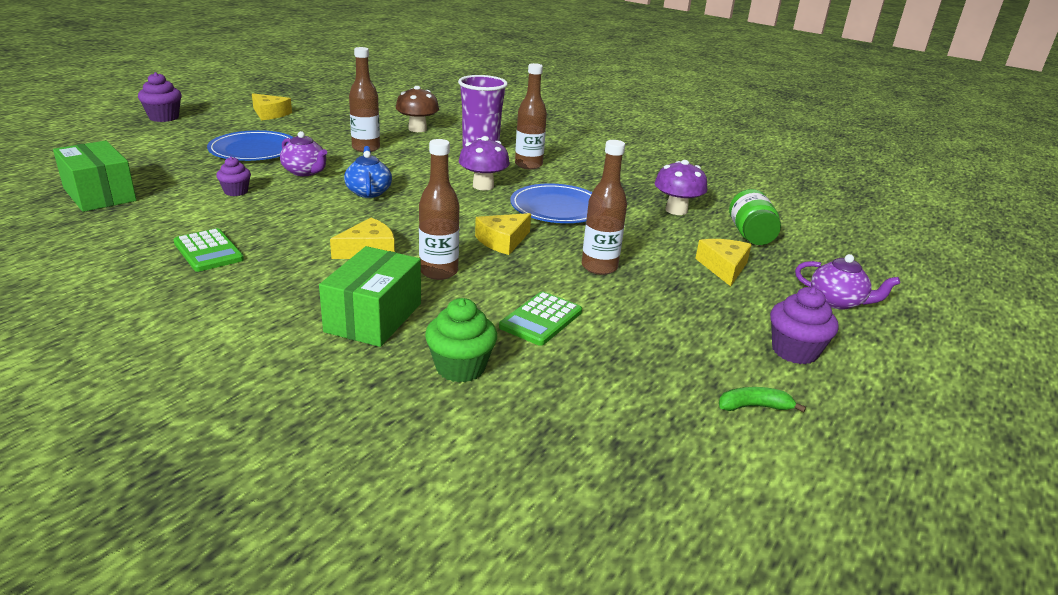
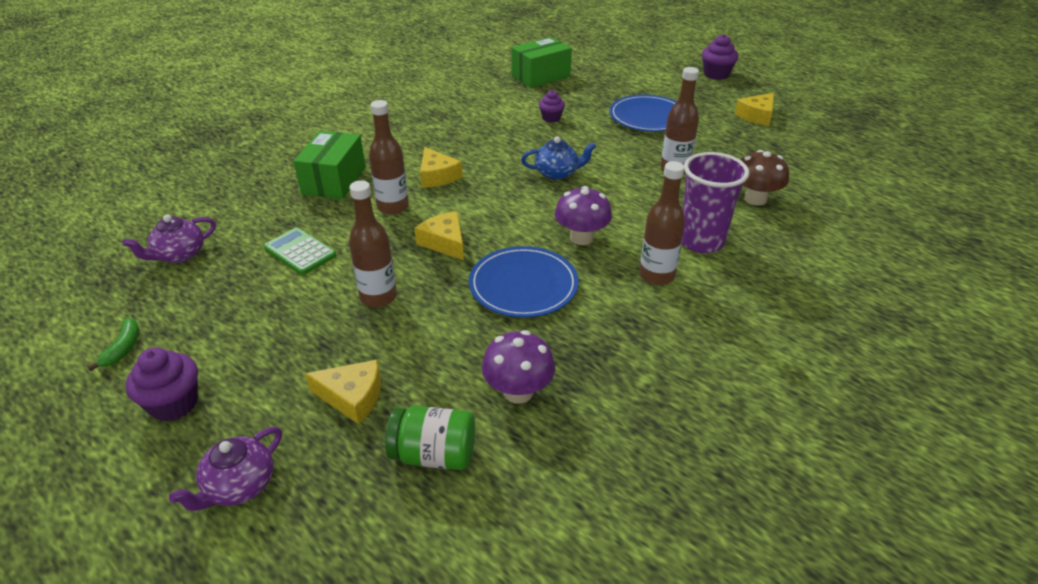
camera: 100 degrees right, 10 degrees up
(208, 251) = (446, 119): green calculator -> none
(305, 172) = (600, 142): purple teapot -> purple teapot (179, 255)
(373, 317) = (334, 180): green box -> green box turned 75 degrees clockwise
(460, 367) = (256, 213): green cupcake -> none

